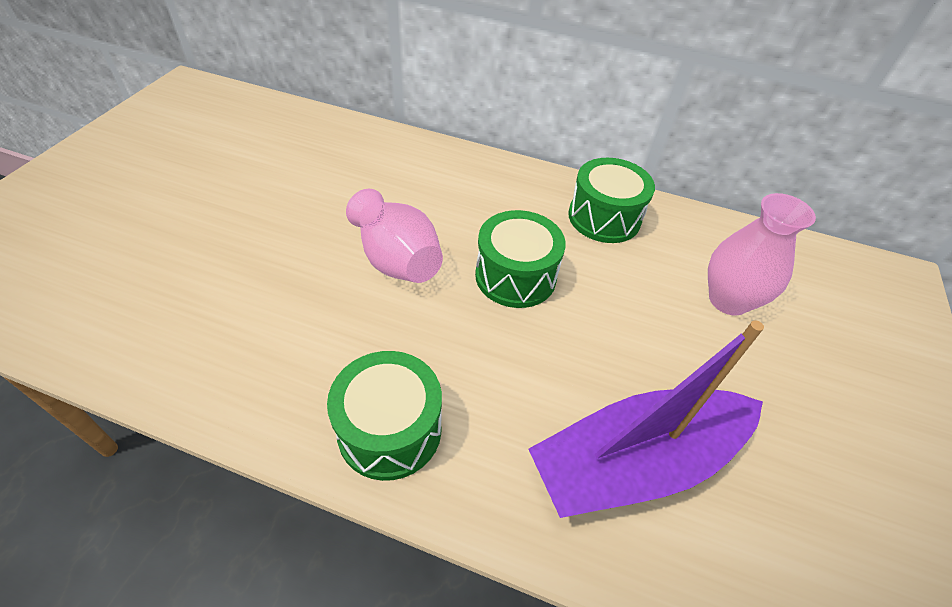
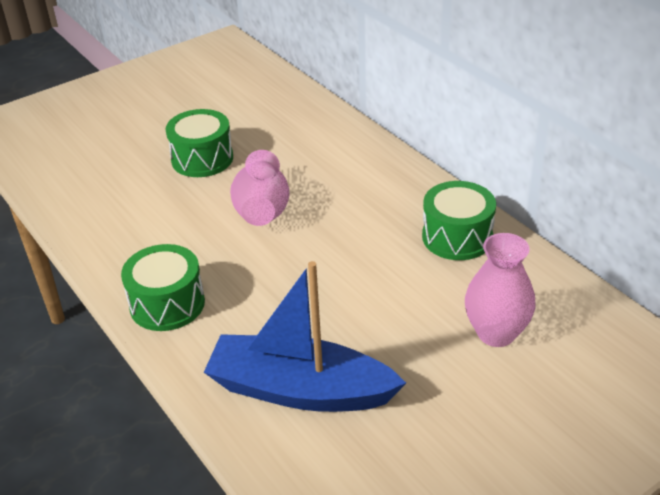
camera: 40 degrees right, 10 degrees down
(515, 276) = (337, 251): green drum -> green drum (202, 159)
(635, 462) = (300, 390): purple boat -> blue boat

